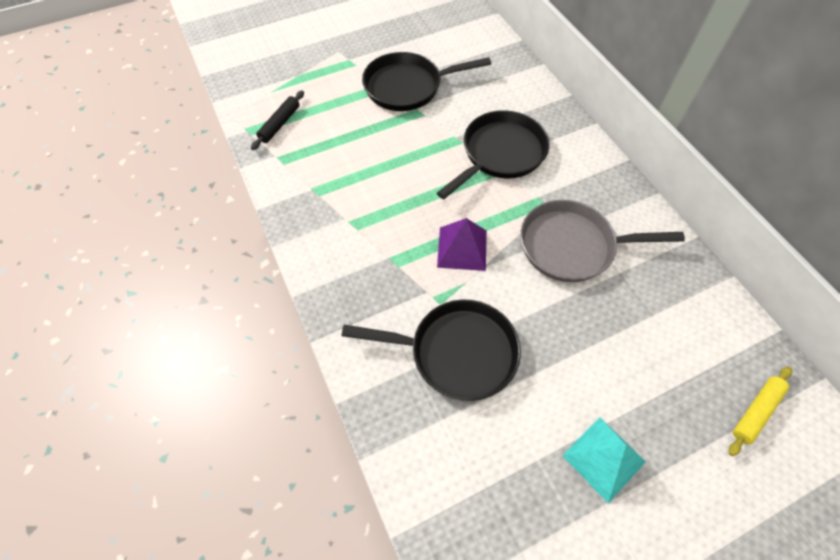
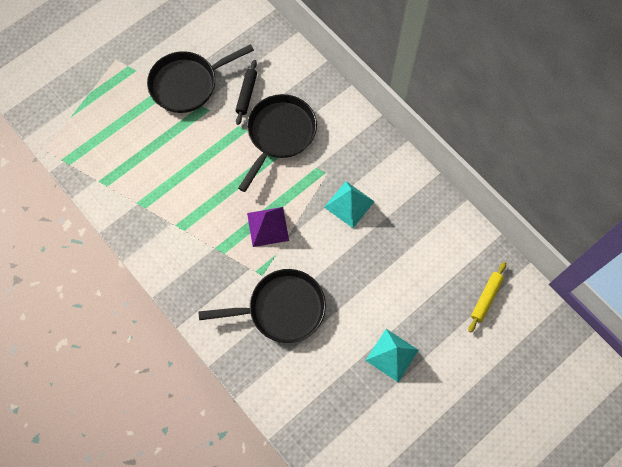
camera: 15 degrees left, 10 degrees up
(280, 124) = (90, 148): black rolling pin -> black rolling pin (247, 94)
(572, 246) = (349, 204): grey pan -> turquoise pyramid

